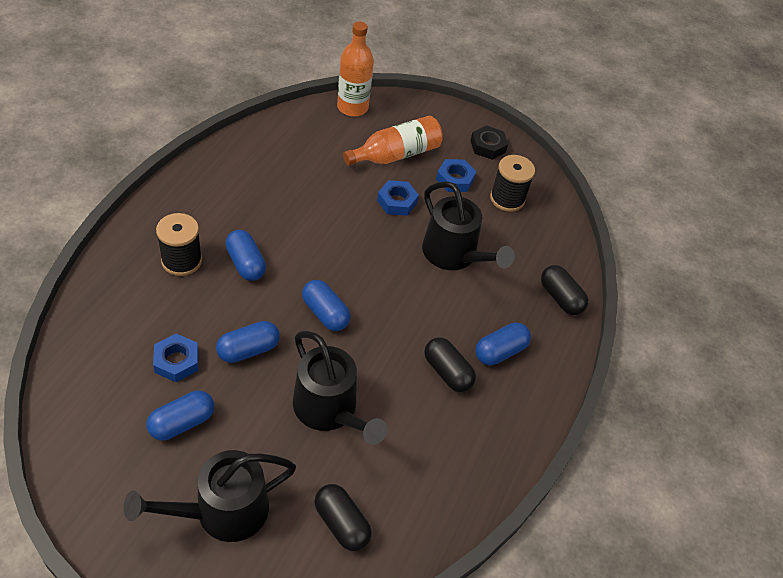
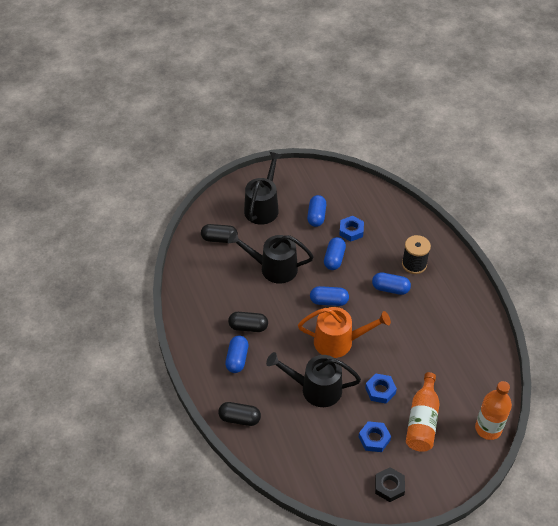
camera: 140 degrees right, 0 degrees up
(373, 270) = (338, 341): none -> orange watering can
(507, 199) = (333, 456): black spool -> none

